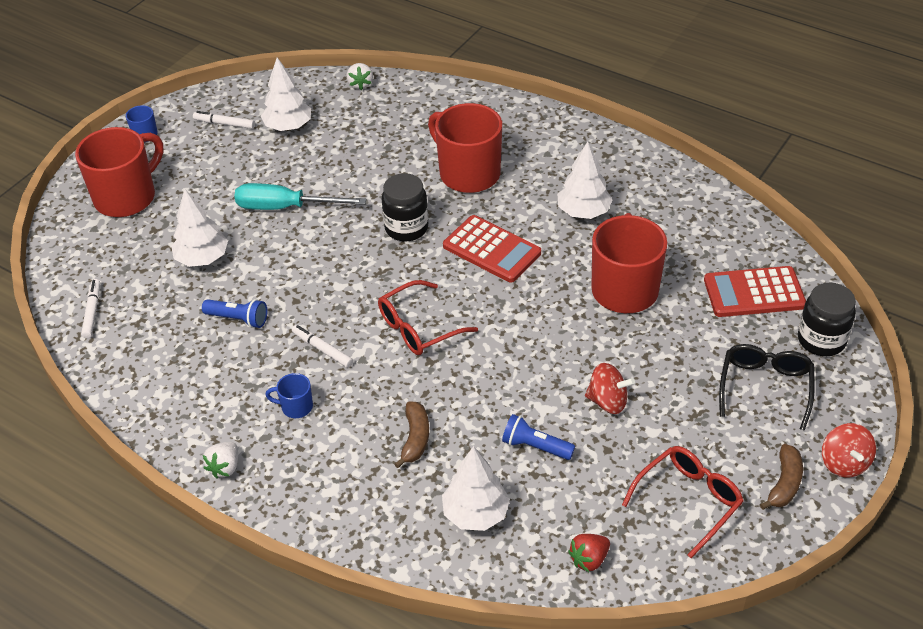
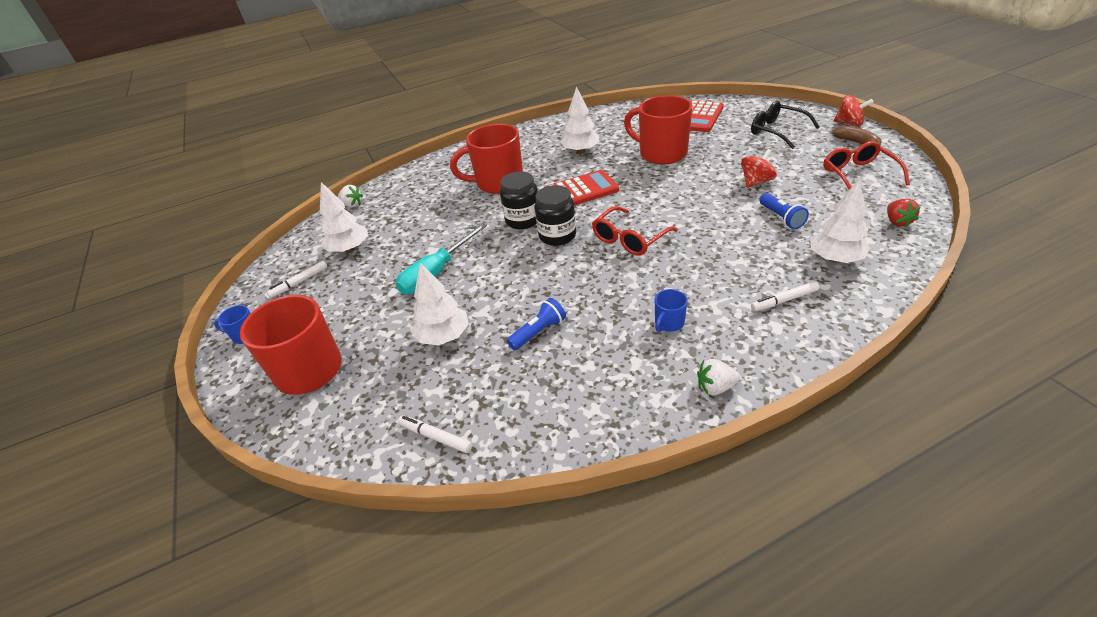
camera: 55 degrees left, 5 degrees down
(225, 467) = (715, 387): white strawberry -> white strawberry turned 120 degrees clockwise
(322, 349) = (614, 292): white marker -> white marker (784, 300)
(415, 438) = (743, 268): brown banana -> none
(418, 328) = (629, 239): red glasses -> red glasses turned 45 degrees clockwise
(535, 446) = (781, 218): blue flashlight -> blue flashlight turned 75 degrees counterclockwise
(821, 340) = (751, 108): black jar -> black jar (557, 236)

